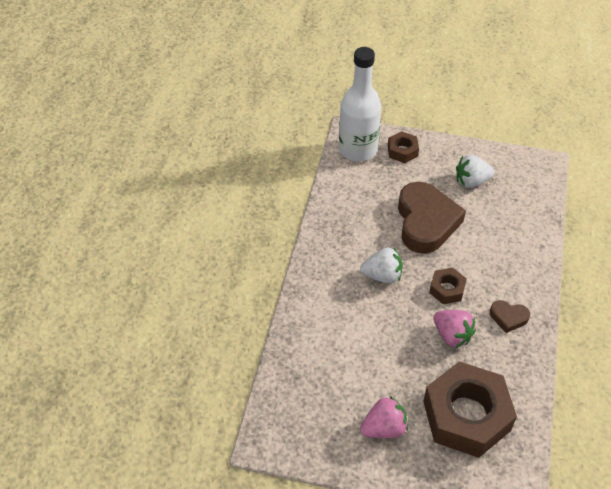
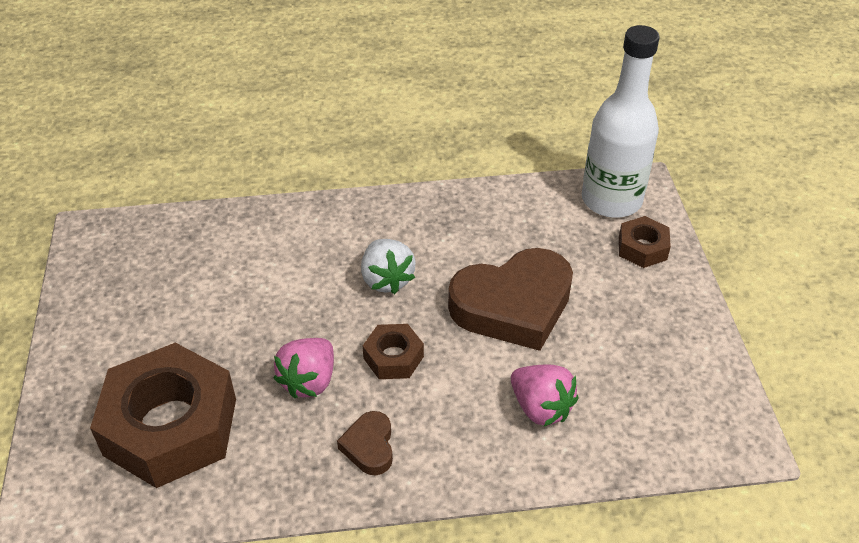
camera: 70 degrees right, 5 degrees down
(384, 428) = (131, 338): pink strawberry -> pink strawberry (541, 408)
(471, 181) = (632, 344): white strawberry -> none

